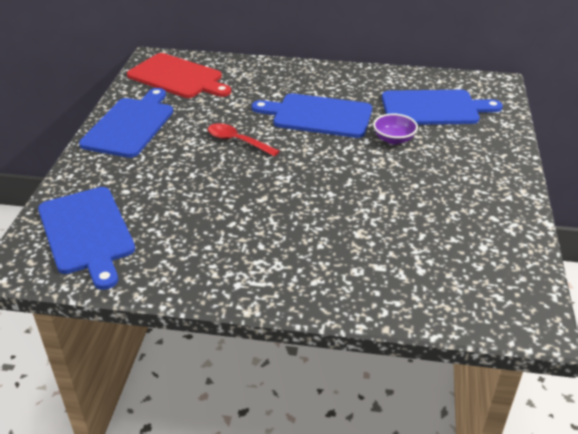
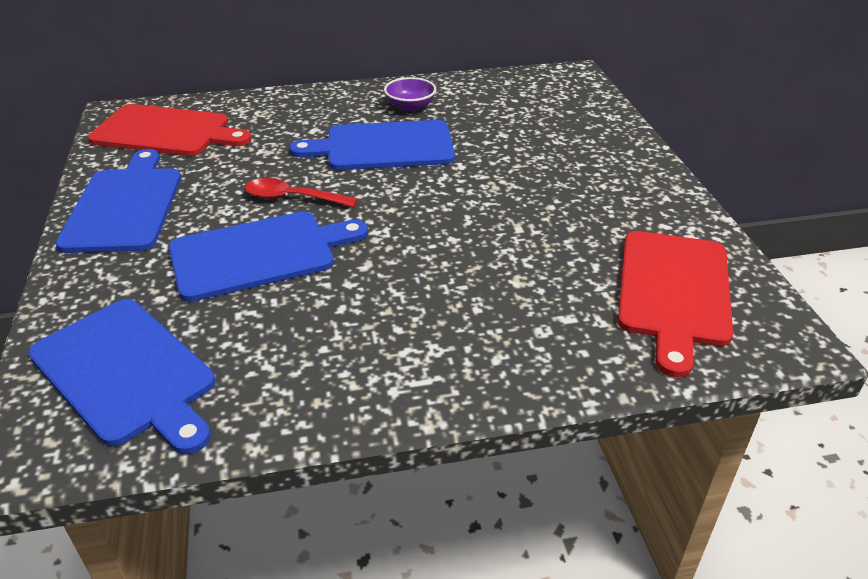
camera: 20 degrees left, 0 degrees up
(393, 139) = (493, 157): purple bowl -> purple bowl (410, 107)
(433, 108) = (519, 113): blue cutting board -> blue cutting board (259, 254)
(469, 267) = (674, 291): none -> red cutting board

